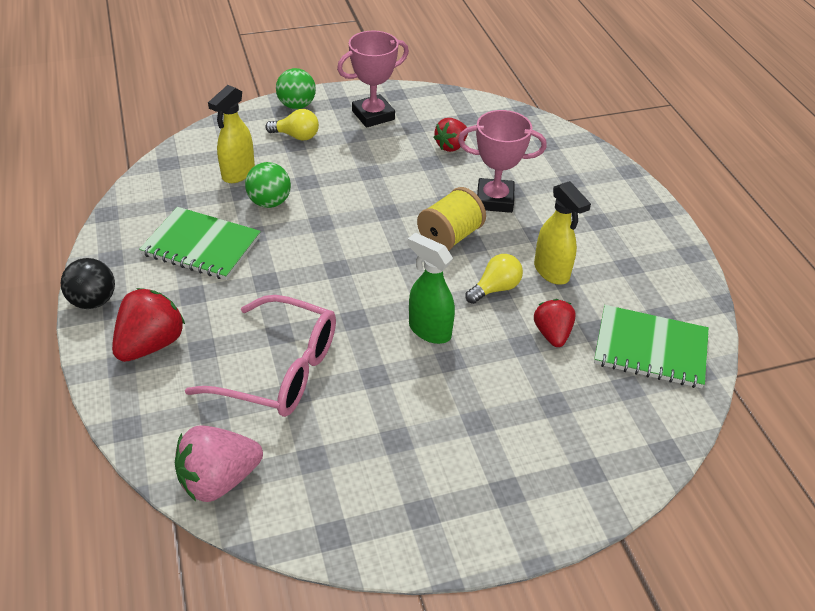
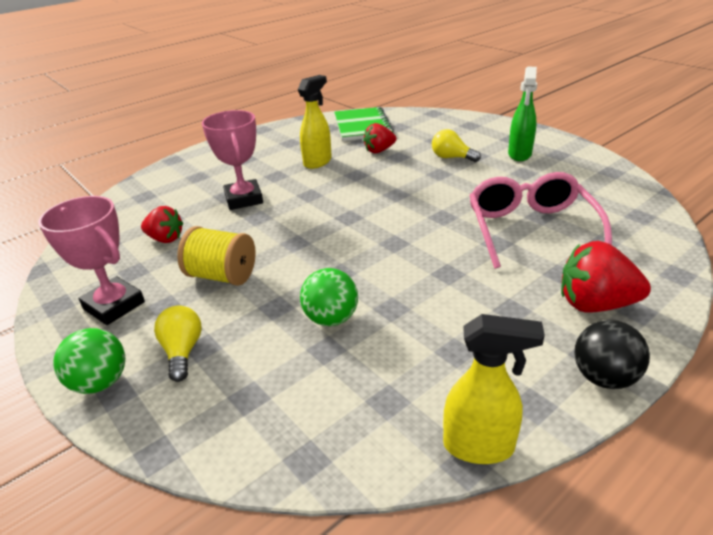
camera: 110 degrees left, 10 degrees down
(201, 246) = (442, 337): green notebook -> none
(219, 480) = (645, 217): pink strawberry -> none
(238, 173) = (292, 369): yellow spray bottle -> yellow spray bottle (479, 446)
(429, 330) = (421, 187): green spray bottle -> green spray bottle (519, 154)
(450, 237) = (308, 205): yellow spool -> yellow spool (222, 276)
(495, 288) = (354, 175): yellow light bulb -> yellow light bulb (451, 158)

